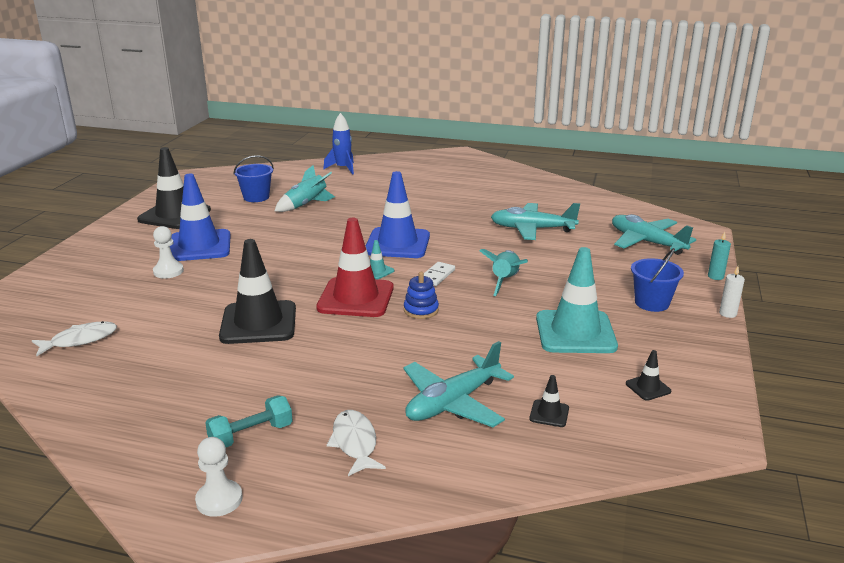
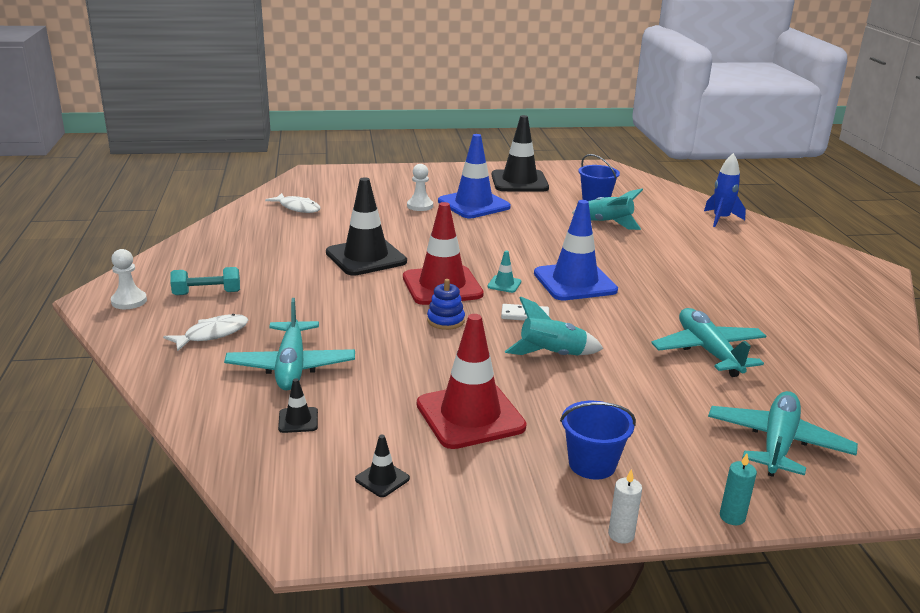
camera: 65 degrees right, 0 degrees up
(251, 435) = (207, 293): turquoise dumbbell -> turquoise dumbbell turned 45 degrees counterclockwise
(453, 402) = (291, 366): turquoise plane -> turquoise plane turned 120 degrees counterclockwise
(575, 332) = (470, 416): turquoise traffic cone -> red traffic cone

